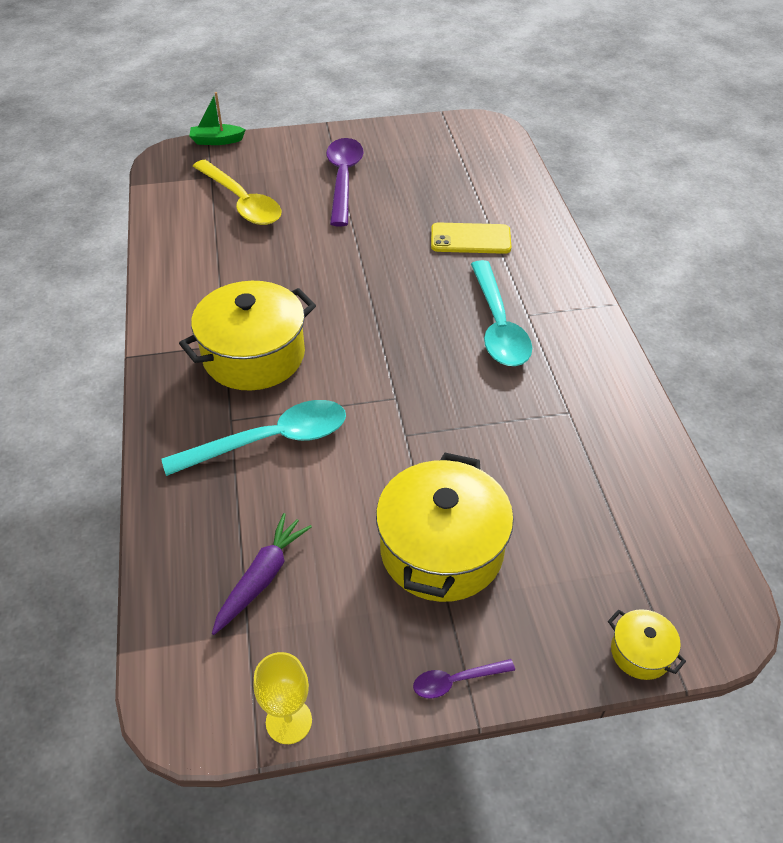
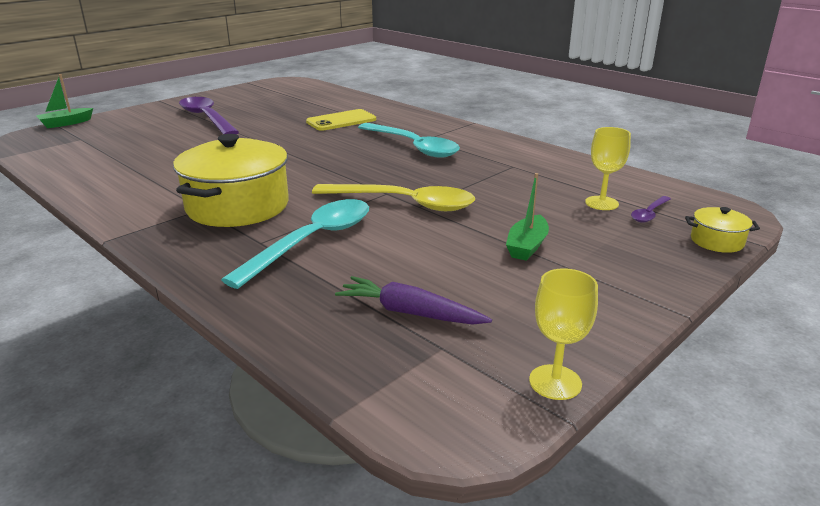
camera: 35 degrees left, 20 degrees down
(242, 202) = (127, 144): yellow spoon -> yellow spoon (405, 204)
(262, 578) = (410, 313): purple carrot -> purple carrot turned 60 degrees counterclockwise
(441, 550) = (527, 246): yellow pot -> green boat
(455, 681) = (637, 301): purple spoon -> purple spoon (649, 214)
(591, 526) = (601, 203): none -> yellow goblet

